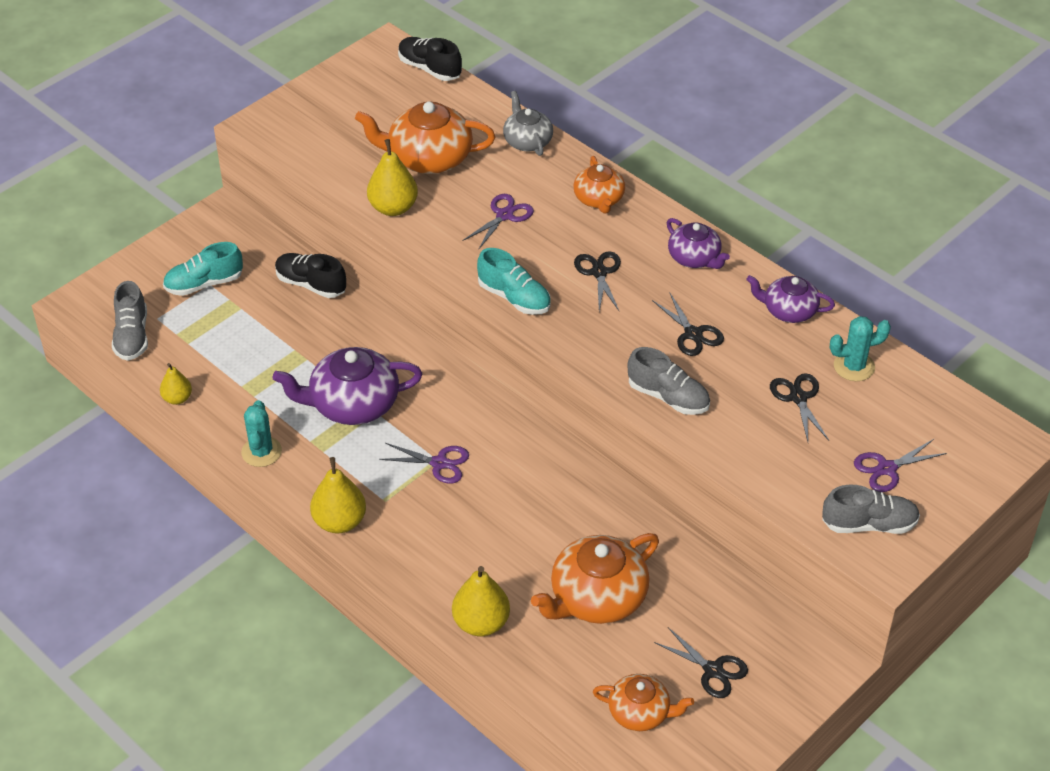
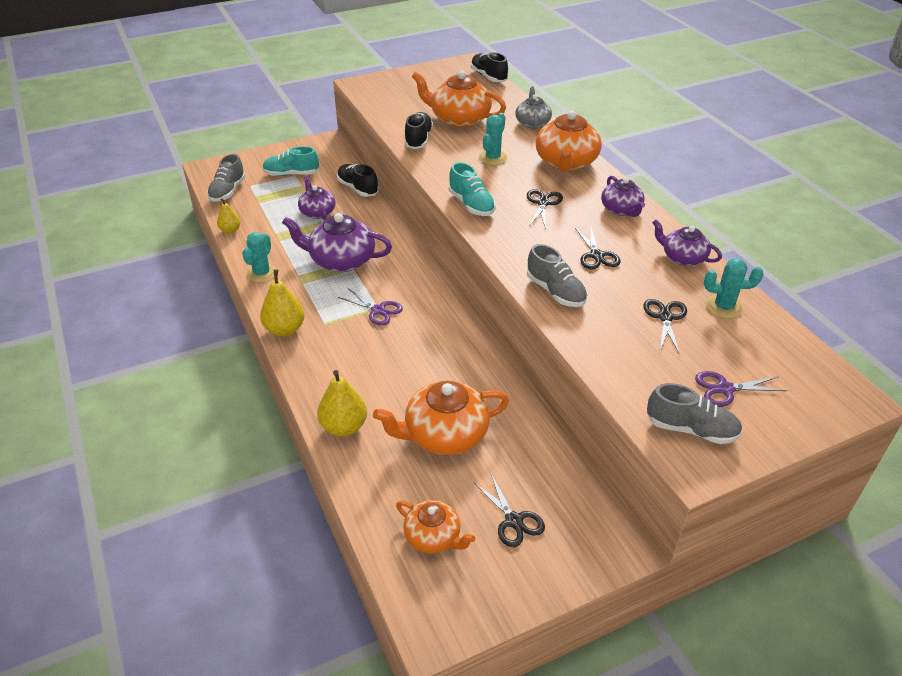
camera: 20 degrees right, 5 degrees down
(278, 337) = (317, 212): none -> purple teapot
(393, 208) = (418, 139): yellow pear -> black shoe
(504, 215) = (492, 158): purple scissors -> turquoise cactus
(599, 199) = (566, 162): orange teapot -> orange teapot, size x1.66

